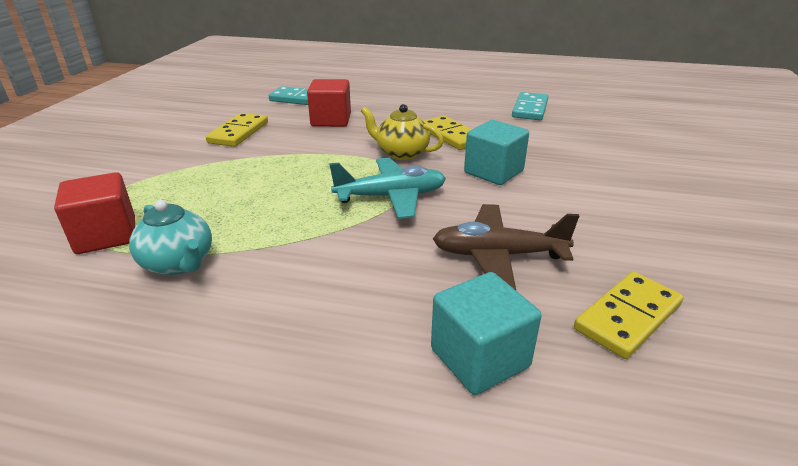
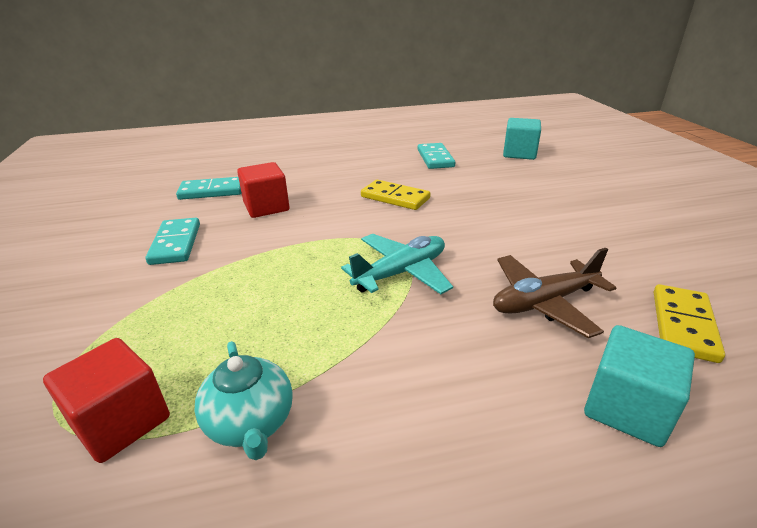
camera: 25 degrees left, 0 degrees up
(179, 263) = (251, 423): turquoise teapot -> turquoise teapot turned 45 degrees clockwise
(239, 133) = (176, 244): yellow domino -> turquoise domino
(401, 153) = (367, 225): yellow teapot -> none
(493, 172) = (463, 224): turquoise cube -> turquoise cube (519, 153)

